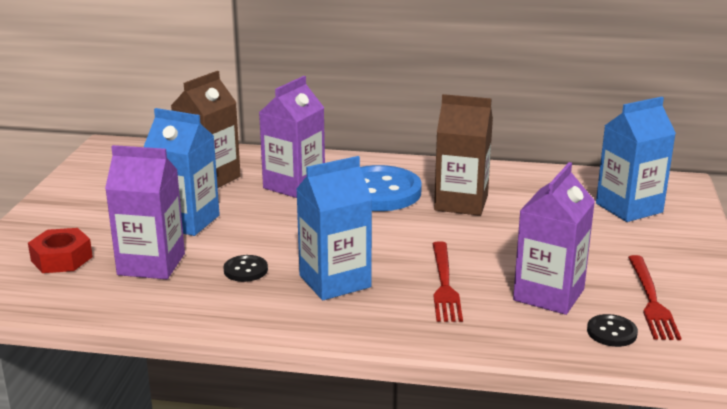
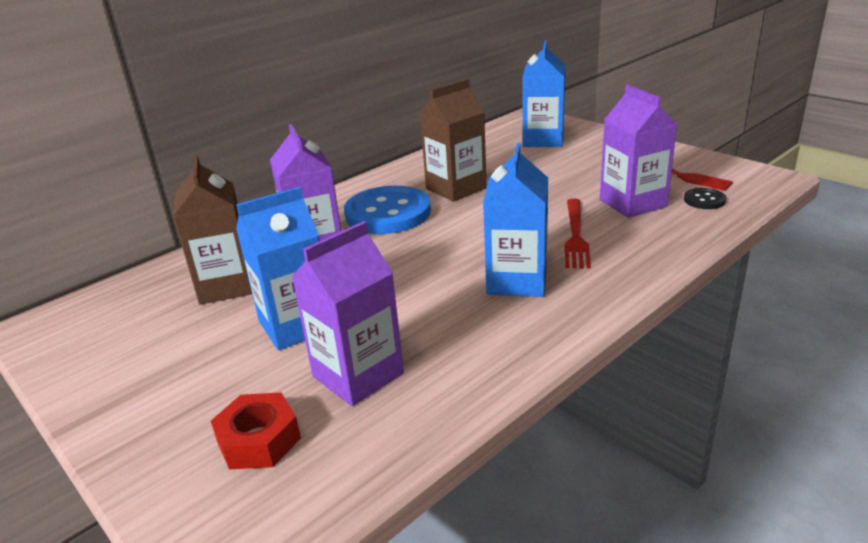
camera: 50 degrees left, 5 degrees up
(245, 270) = (441, 320): black button -> none
(444, 284) = (575, 235): red fork -> red fork turned 60 degrees clockwise

